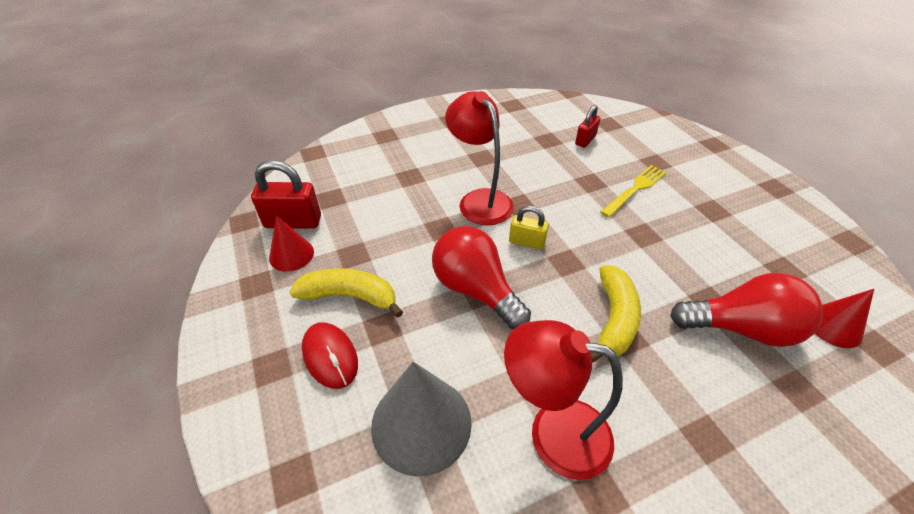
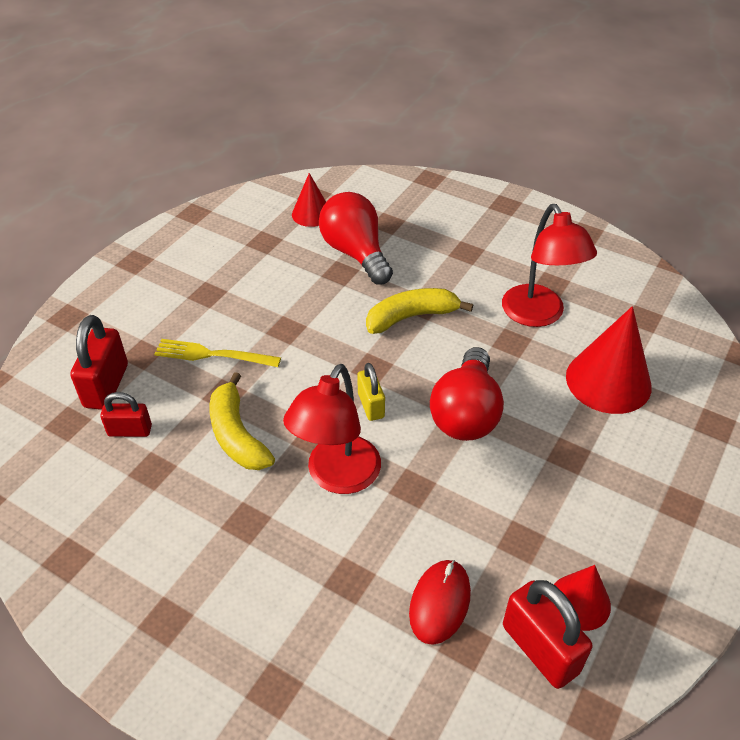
camera: 125 degrees left, 0 degrees up
(330, 356) = (629, 470): red mouse -> red mouse (439, 603)
(350, 296) = (567, 502): yellow banana -> yellow banana (237, 435)
(421, 423) = (608, 381): grey cone -> red cone
(631, 142) = (106, 386): none -> red padlock

